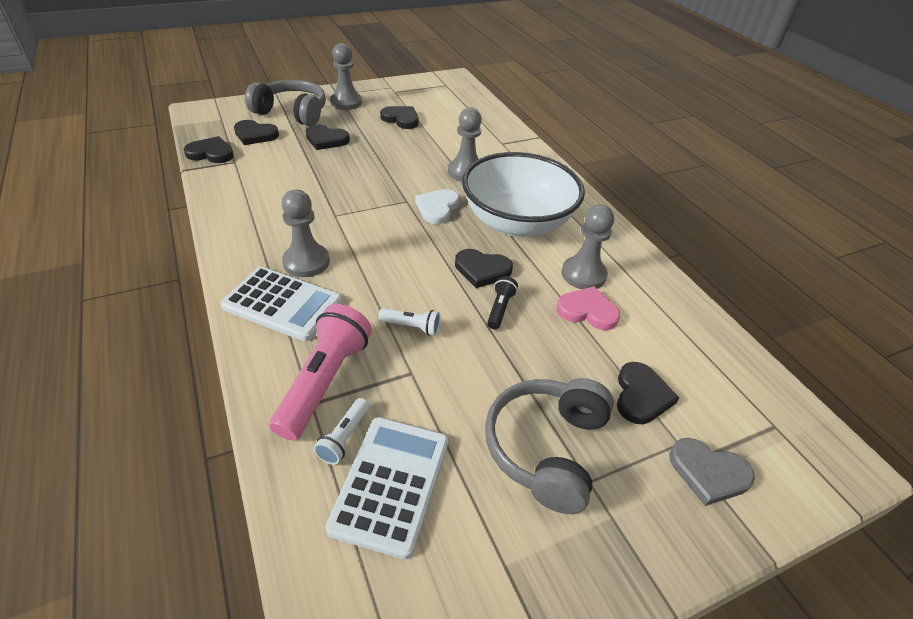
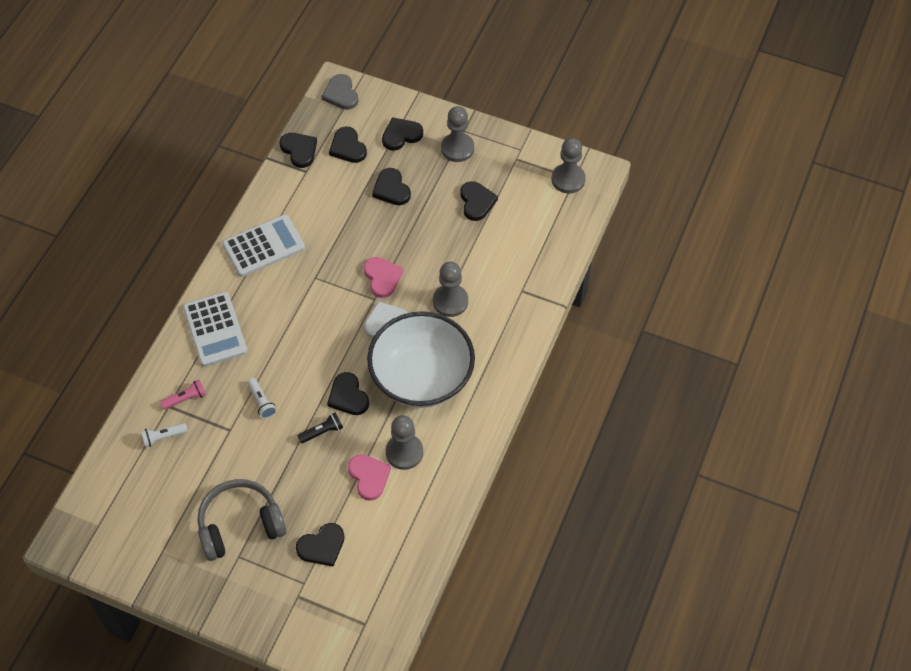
camera: 50 degrees right, 15 degrees up
(292, 113) = (401, 135): grey headphones -> black heart
(306, 262) = (257, 306): grey pawn -> grey pawn (568, 179)
(325, 381) = (186, 399): pink flashlight -> pink flashlight, size x0.49
(391, 484) = (158, 477): white calculator -> white calculator (263, 246)
(394, 186) = (382, 278): none -> pink heart
(708, 473) = (295, 606): grey heart -> grey heart (341, 94)

